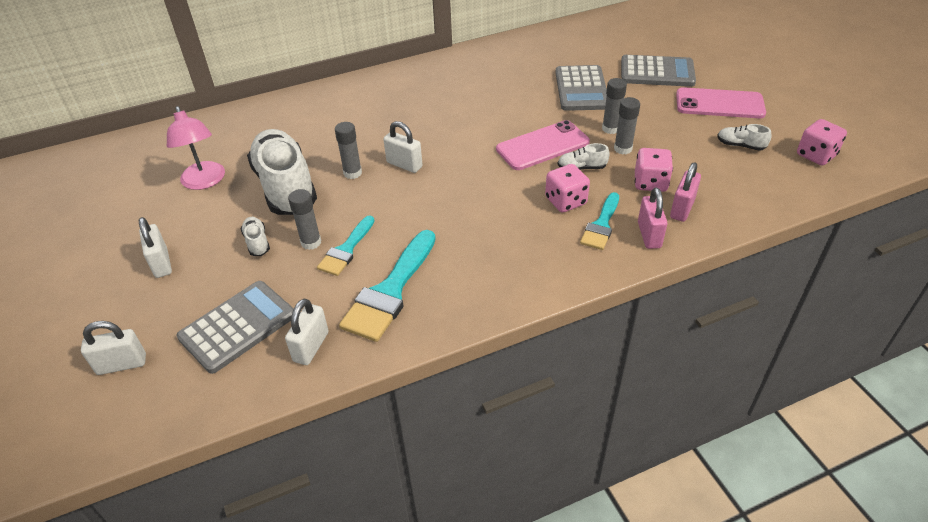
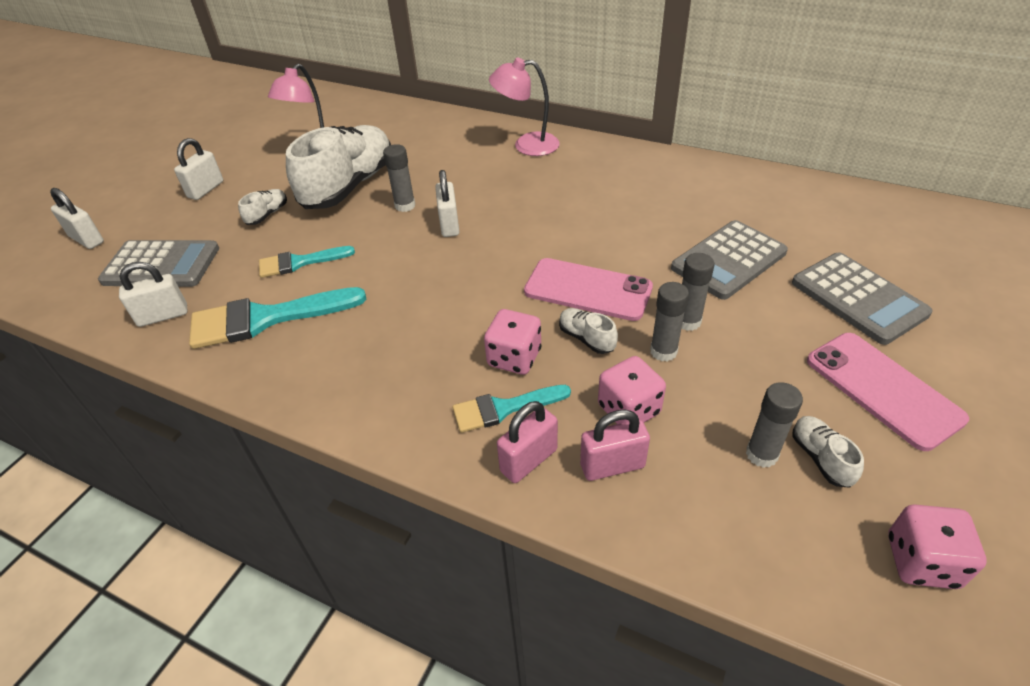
camera: 50 degrees right, 0 degrees up
(311, 242) = (292, 239): grey glue stick -> grey glue stick (761, 454)
(365, 92) = (527, 145): none -> pink lamp

